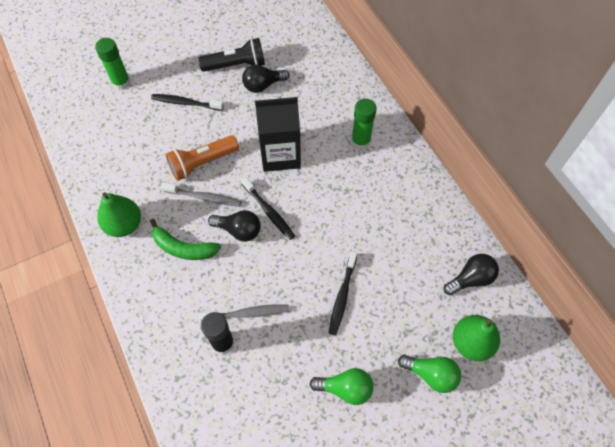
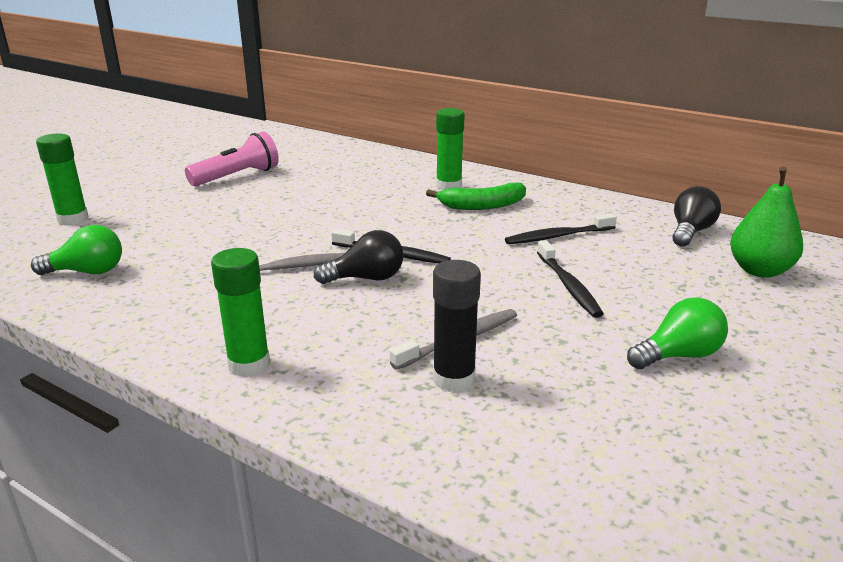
camera: 30 degrees left, 35 degrees down
(124, 225) = (173, 324): green pear -> none
(140, 279) = (249, 364): none -> green glue stick
(183, 248) = (295, 315): green banana -> green banana (482, 206)
(186, 103) = (189, 212): black toothbrush -> black toothbrush (558, 236)
(202, 163) = (257, 245): orange flashlight -> none
(236, 65) = (237, 176): black flashlight -> pink flashlight
(263, 85) = (287, 180): black light bulb -> none
(280, 154) = (360, 215): black carton -> none
(431, 374) = (757, 307): green light bulb -> green light bulb (87, 272)

